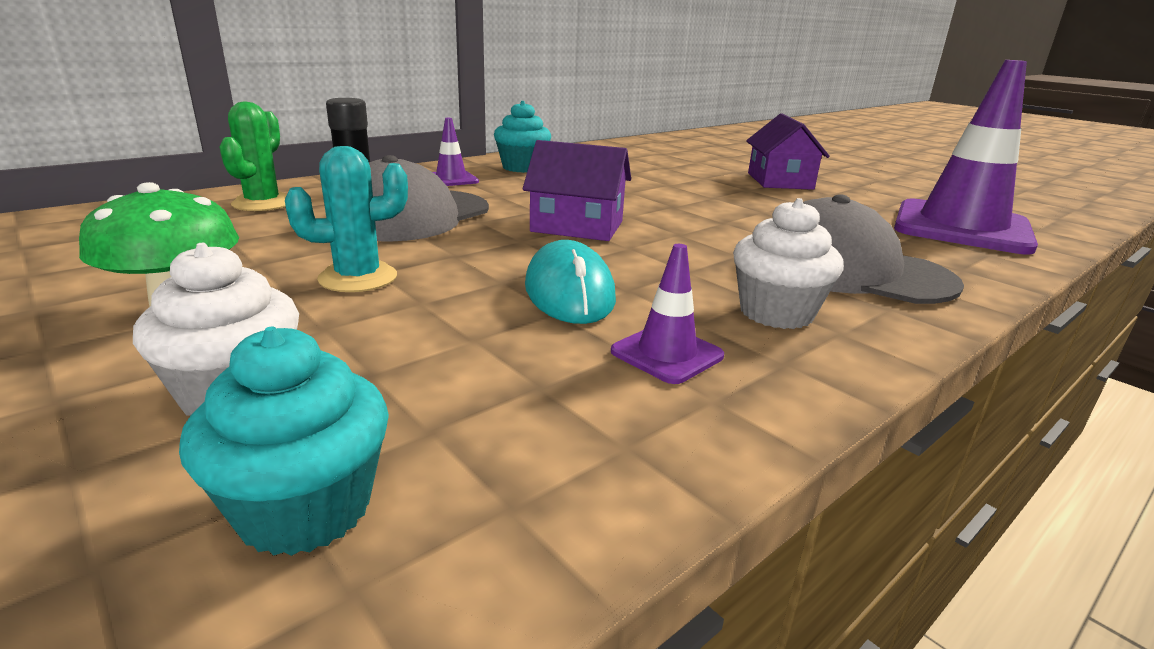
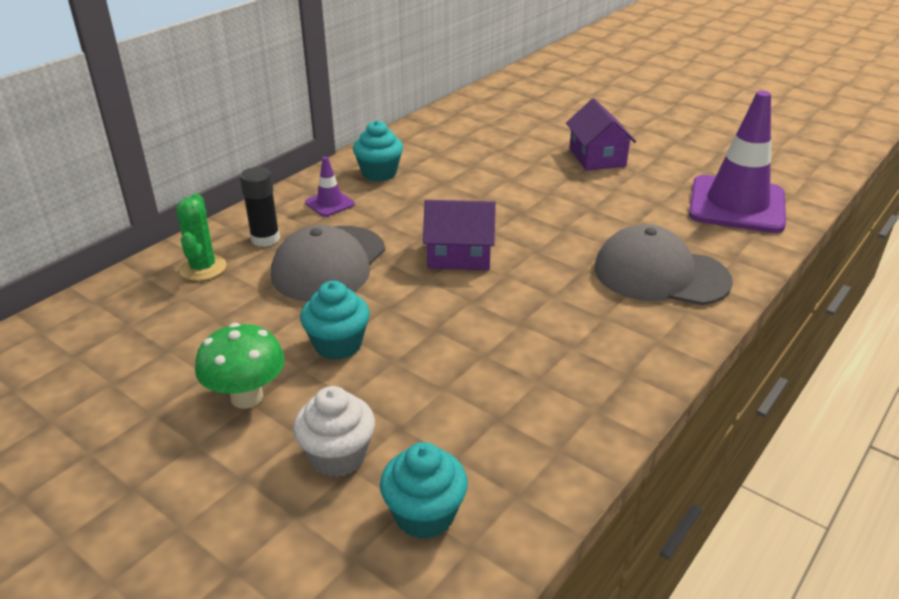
camera: 10 degrees left, 10 degrees up
(358, 278) = (338, 345): turquoise cactus -> turquoise cupcake
(569, 292) = (483, 333): turquoise mouse -> none
(667, 354) = (561, 379): purple traffic cone -> none
(776, 313) = (618, 330): white cupcake -> none

